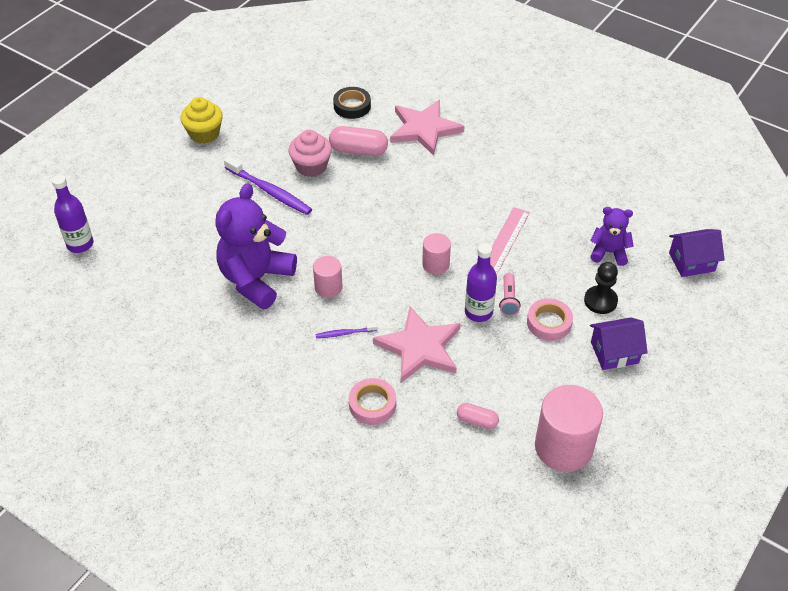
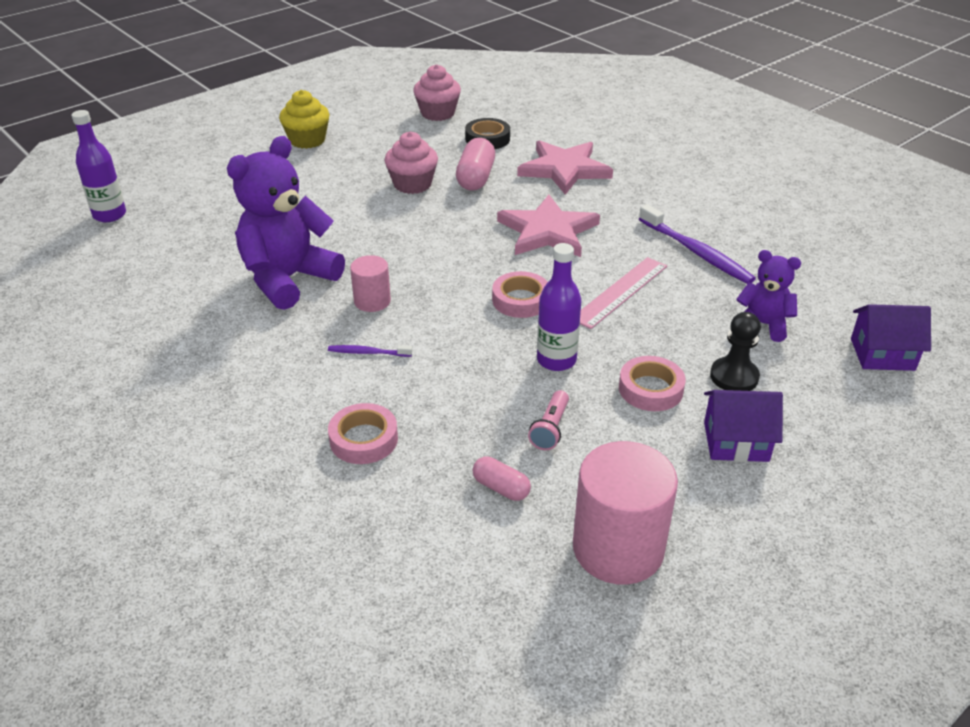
camera: 15 degrees right, 10 degrees down
(269, 191) = (351, 199): purple toothbrush -> purple toothbrush (696, 252)
(300, 84) = (437, 113): none -> pink cupcake
(358, 150) = (476, 178): pink capsule -> pink capsule turned 75 degrees clockwise
(419, 347) = (459, 385): pink star -> pink star (547, 231)
(435, 264) = (520, 300): pink cylinder -> pink tape
(508, 300) = (603, 354): pink flashlight -> pink flashlight (550, 429)

